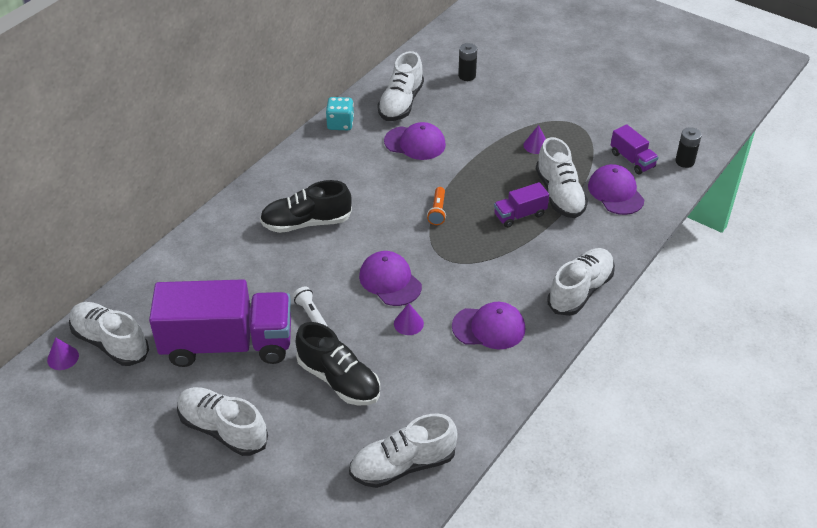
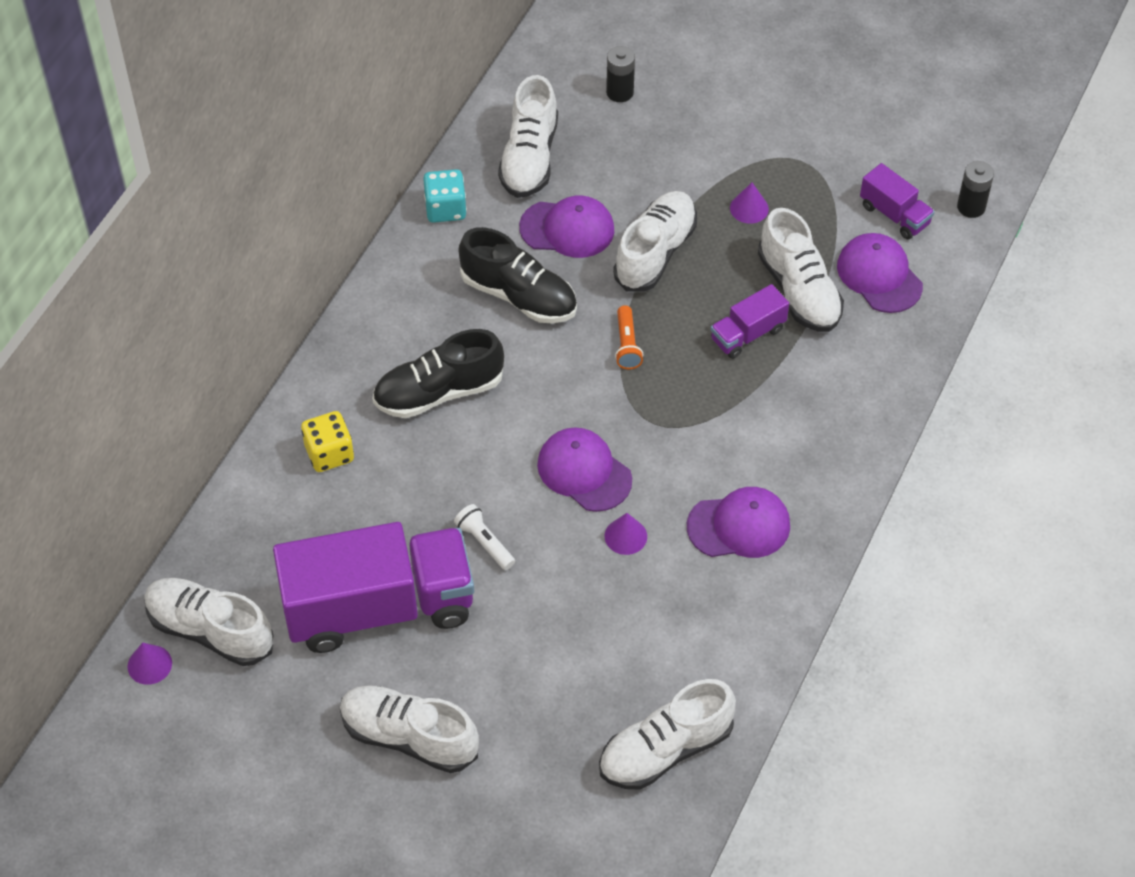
camera: 10 degrees left, 10 degrees up
(224, 248) = (329, 453): none -> yellow dice
(339, 380) = (549, 638): black shoe -> black shoe (519, 296)
(580, 291) = (855, 448): white shoe -> white shoe (655, 253)

